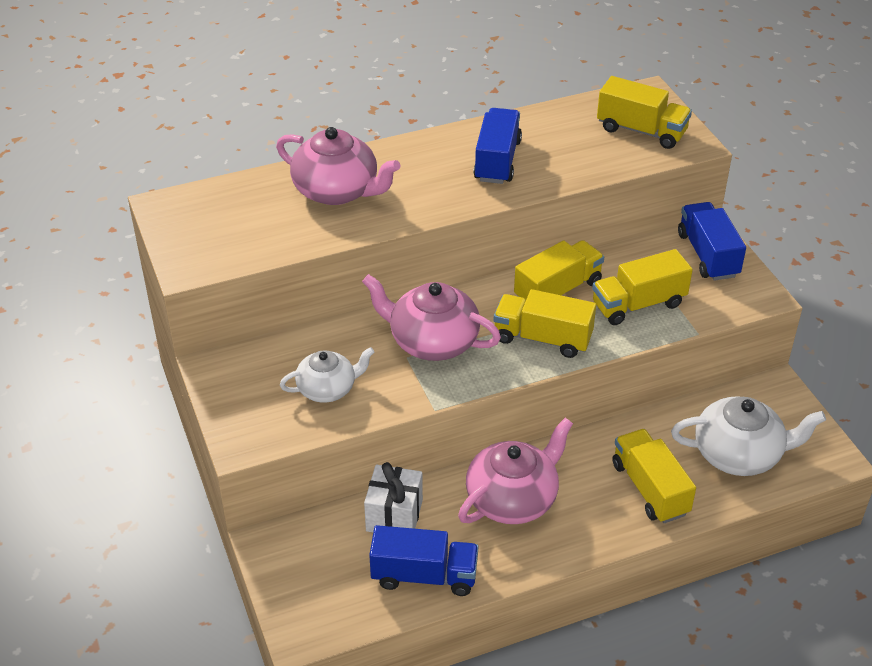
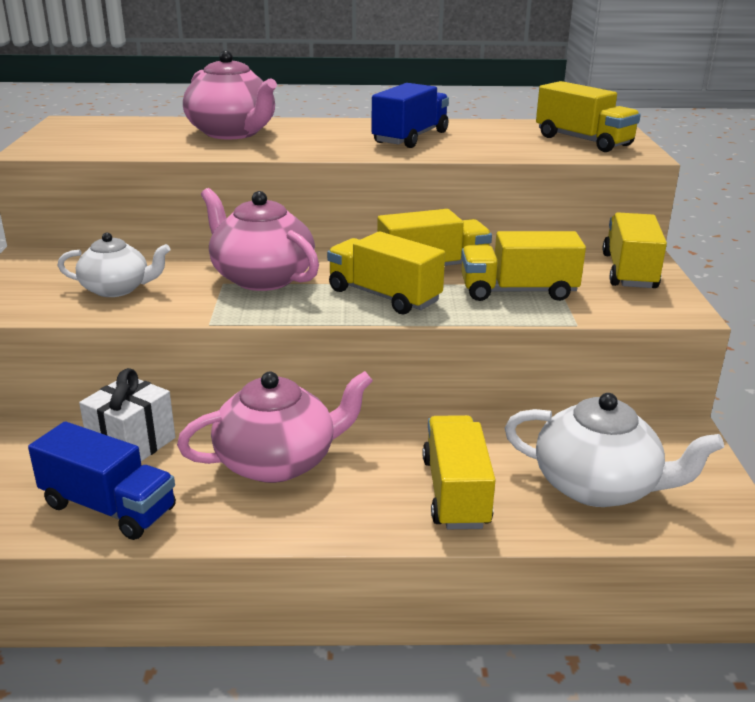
camera: 20 degrees right, 15 degrees down
(707, 255) = (629, 271): blue truck -> yellow truck

